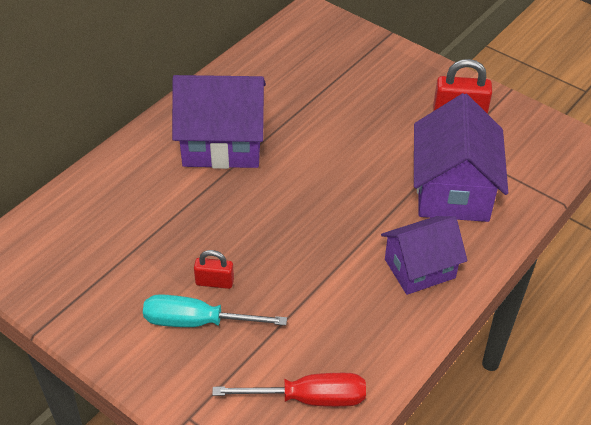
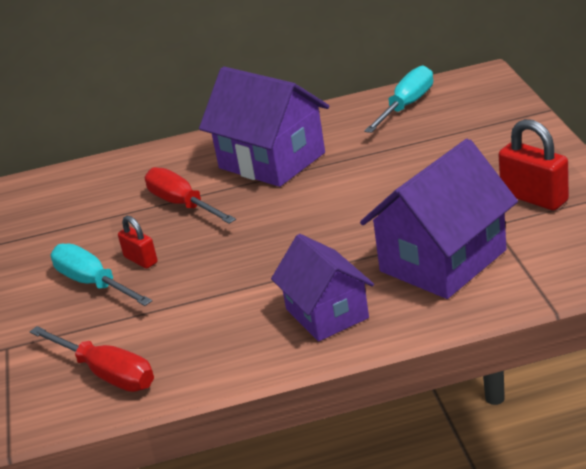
camera: 45 degrees right, 15 degrees down
(190, 214) = (182, 204): none -> red screwdriver
(279, 57) = (406, 106): none -> turquoise screwdriver
(419, 268) = (327, 313): purple house -> purple house turned 45 degrees clockwise

